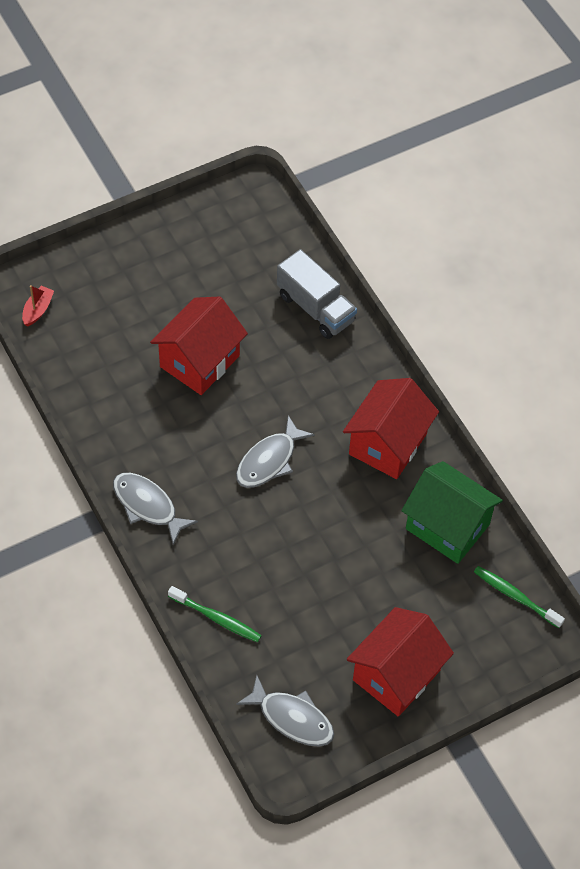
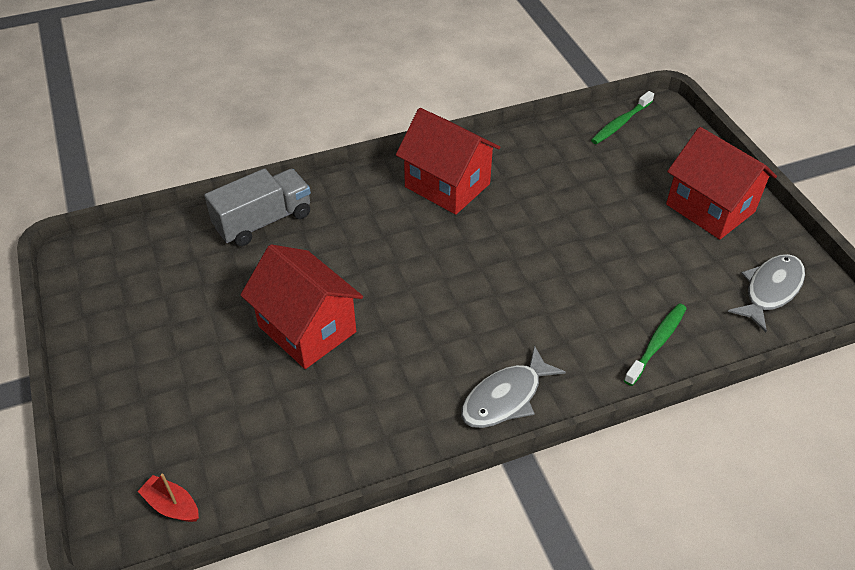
camera: 80 degrees left, 10 degrees down
(269, 460) = (455, 279): grey fish -> none
(447, 526) = (546, 156): green house -> none

